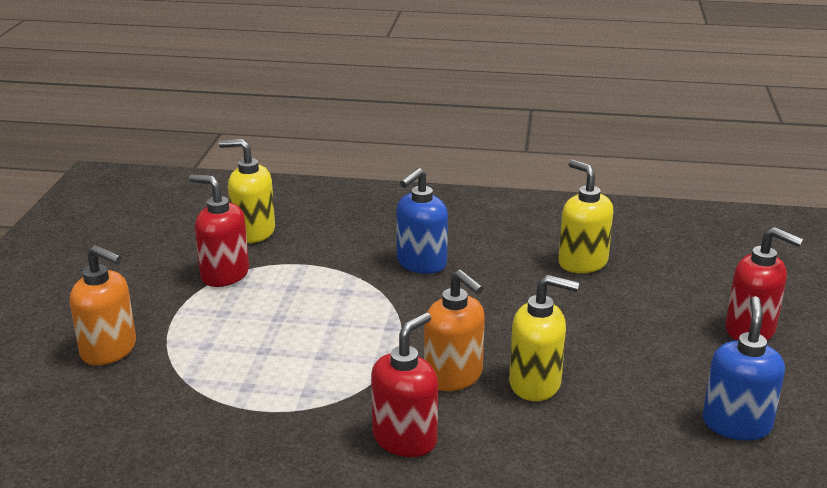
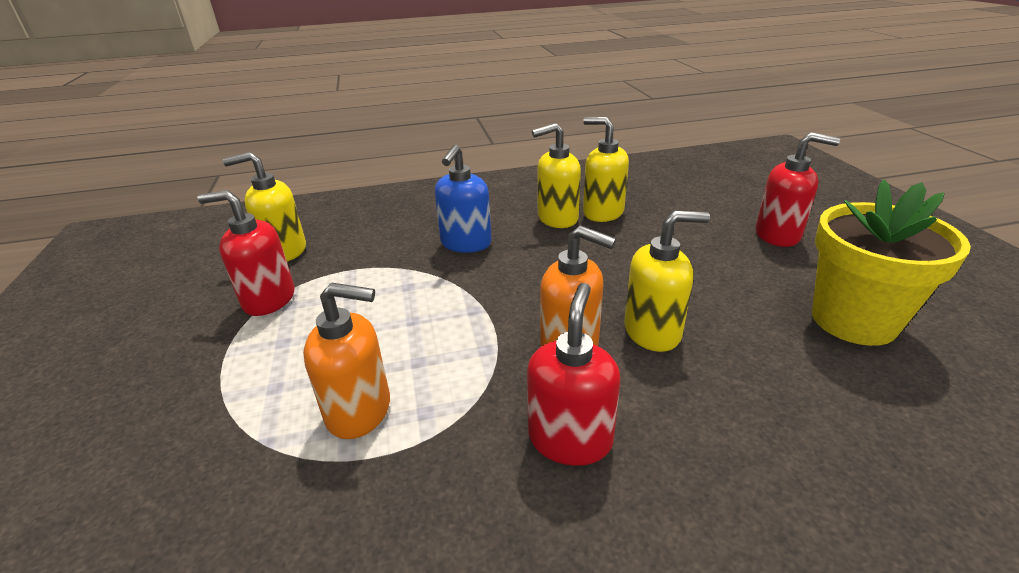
camera: 20 degrees left, 5 degrees up
(109, 350) = (145, 430): orange soap dispenser -> orange soap dispenser (360, 411)
(529, 258) = (557, 218): none -> yellow soap dispenser
(736, 424) = (853, 320): blue soap dispenser -> yellow flower pot

